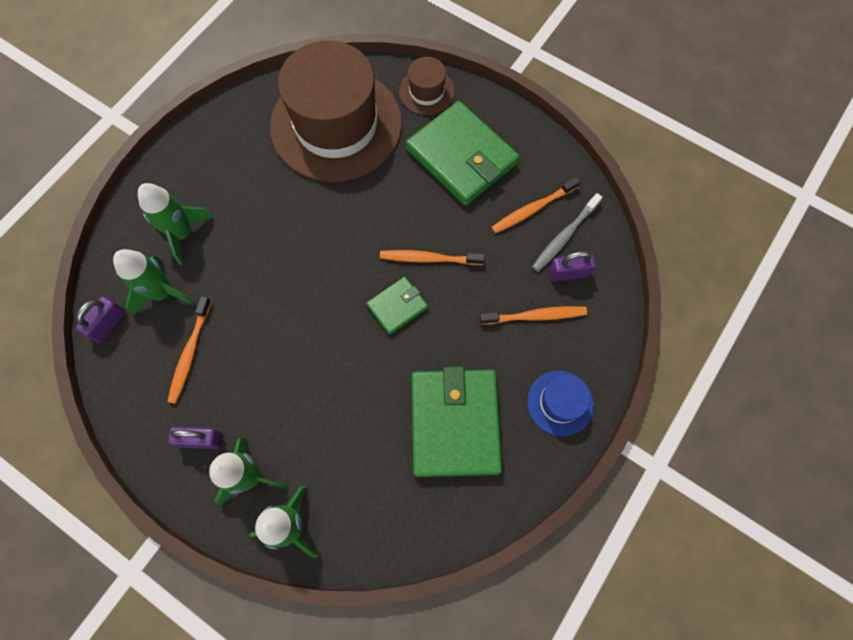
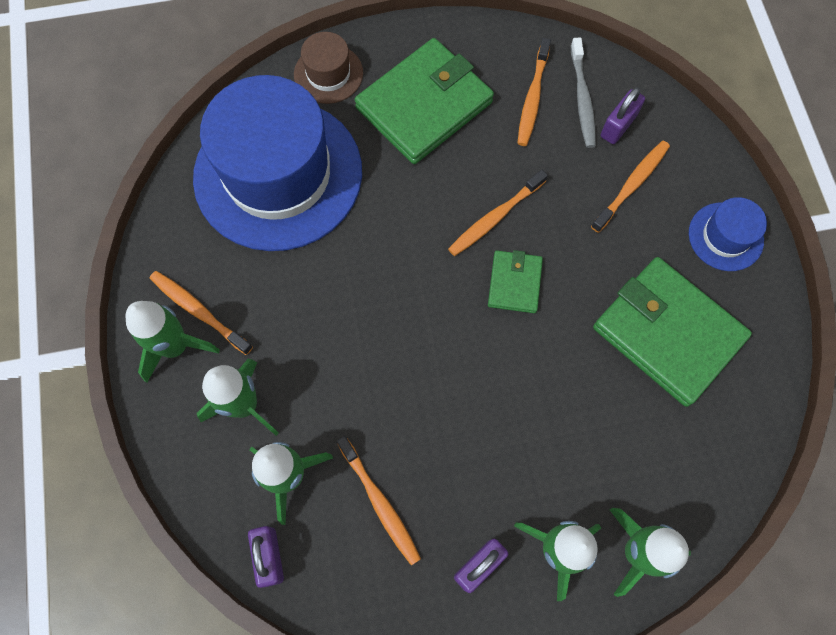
camera: 45 degrees left, 0 degrees up
(184, 170) = (175, 346): none -> green rocket
(215, 162) = (199, 311): none -> orange toothbrush
(336, 125) = (278, 174): brown hat -> blue hat
(462, 156) = (424, 105): green wallet -> green wallet turned 45 degrees counterclockwise

